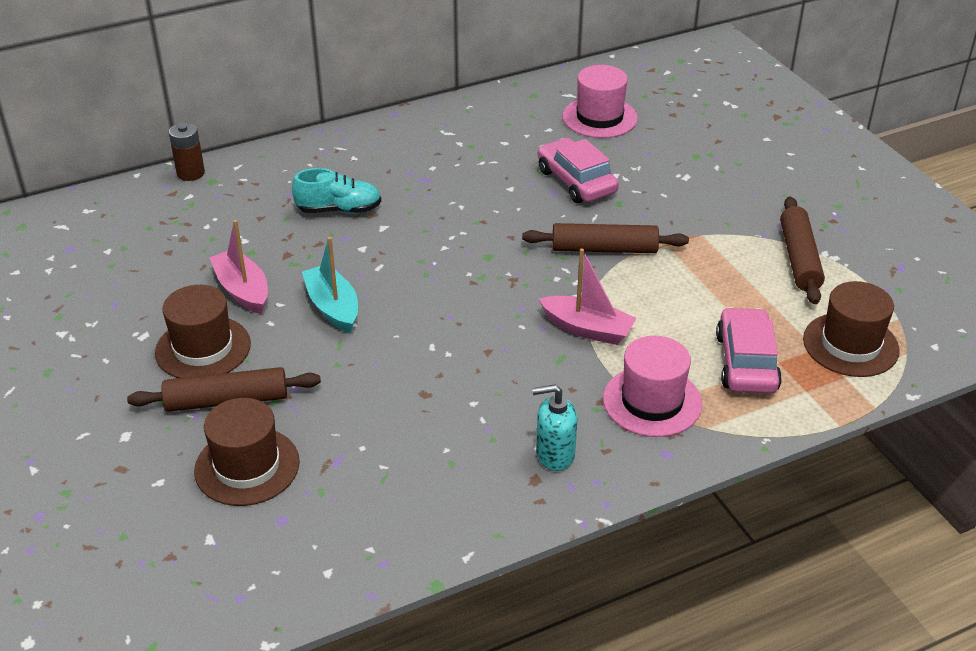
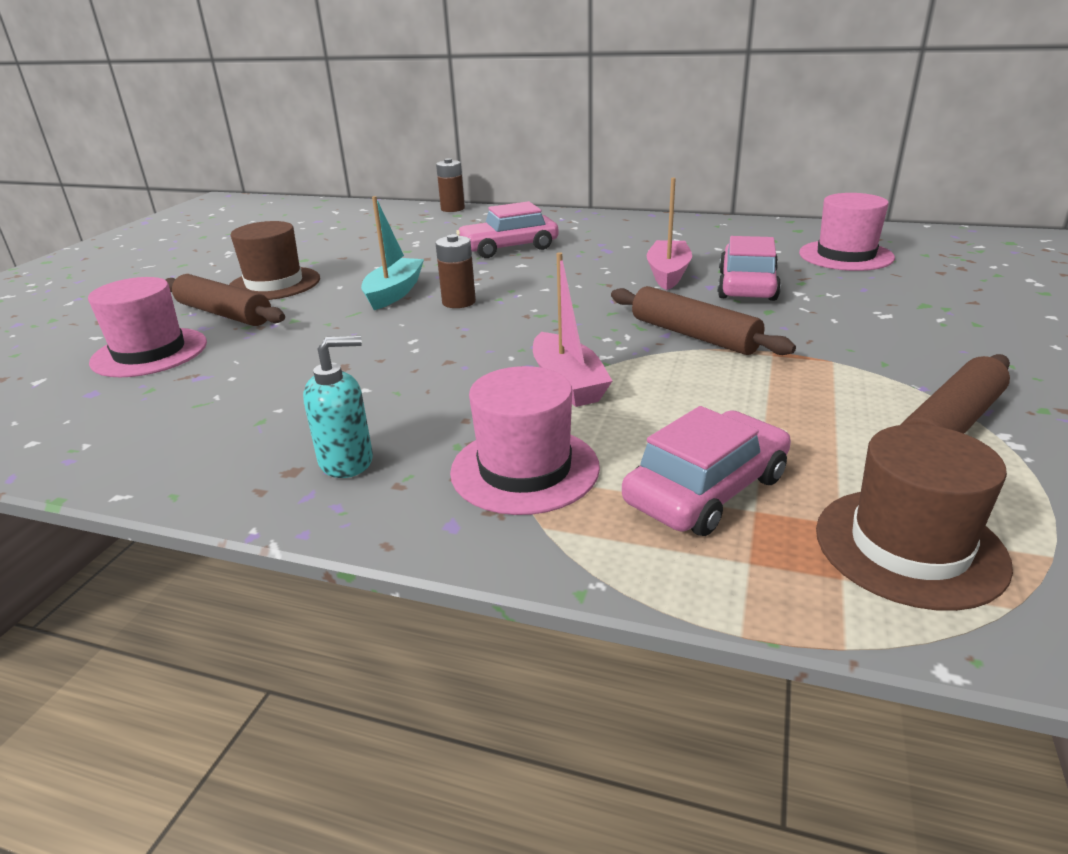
camera: 45 degrees right, 10 degrees down
(243, 290) = (360, 266): pink boat -> pink boat (668, 274)
(247, 466) = (149, 352): brown hat -> pink hat
(339, 210) = (509, 248): turquoise shoe -> pink car
(402, 292) = (459, 302): none -> brown battery
(554, 455) = (347, 461): turquoise soap dispenser -> turquoise soap dispenser turned 120 degrees clockwise

